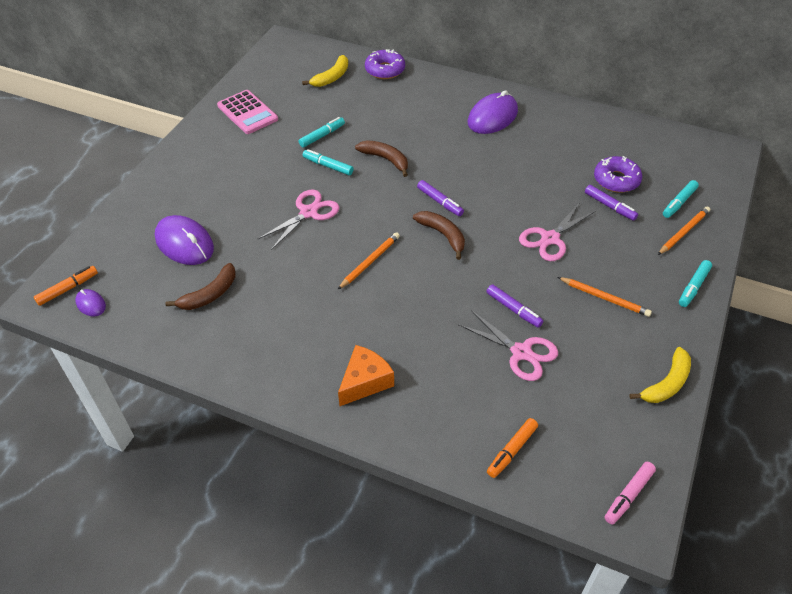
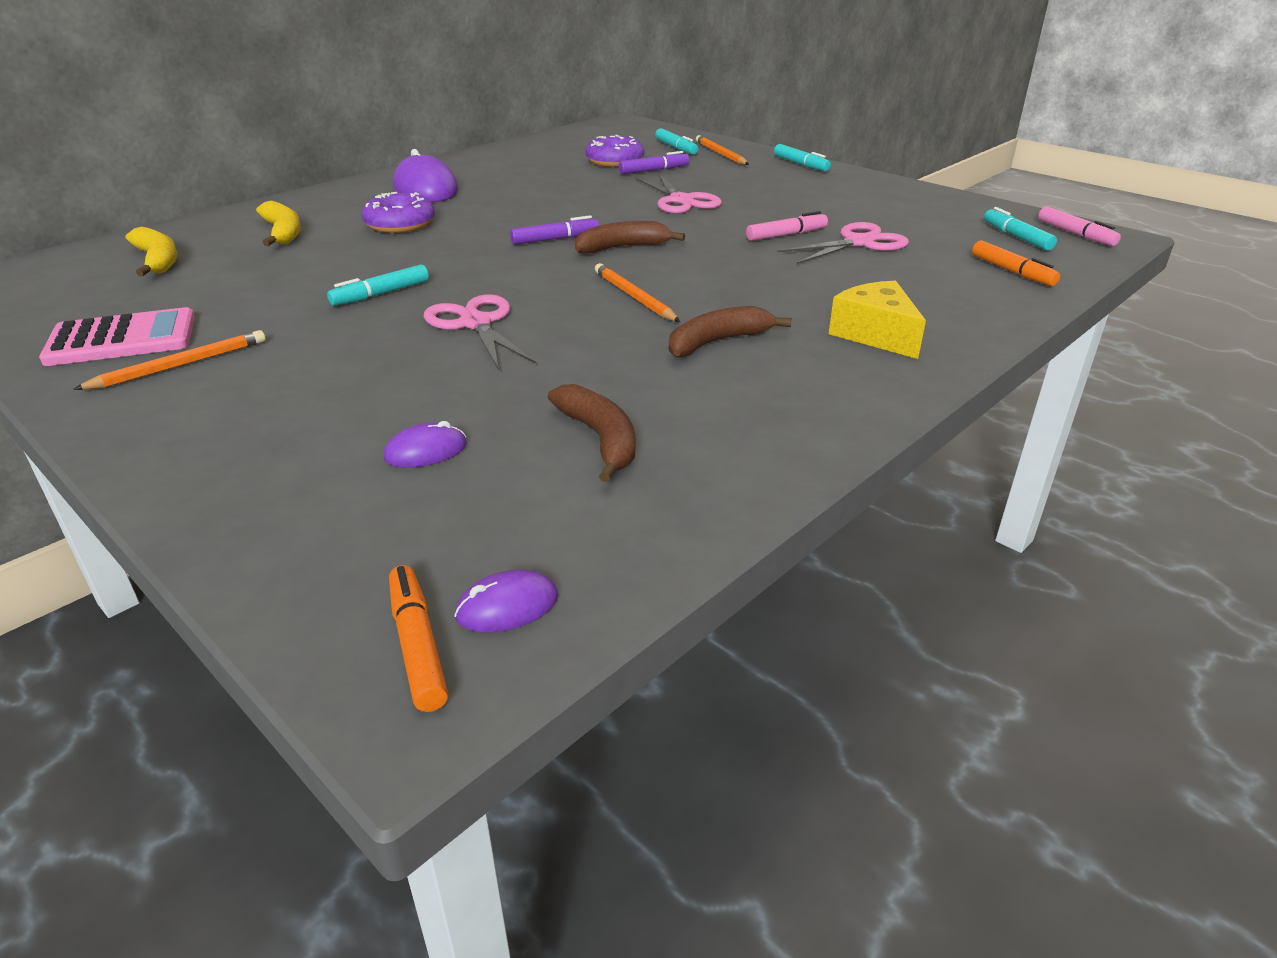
camera: 70 degrees left, 15 degrees down
(184, 243) = (426, 451): purple mouse -> purple mouse, size x0.49
(322, 136) = (298, 288): turquoise marker -> turquoise marker (1016, 237)
(365, 382) = (875, 334): orange cheese -> yellow cheese
(385, 70) = (213, 225): purple donut -> purple donut (400, 224)
(385, 159) = (423, 255): brown banana -> brown banana (717, 342)
(513, 309) = (786, 235): purple marker -> pink marker
(604, 298) = (794, 196): orange pencil -> orange pencil (180, 365)
(666, 383) = (928, 195): yellow banana -> yellow banana (283, 232)

